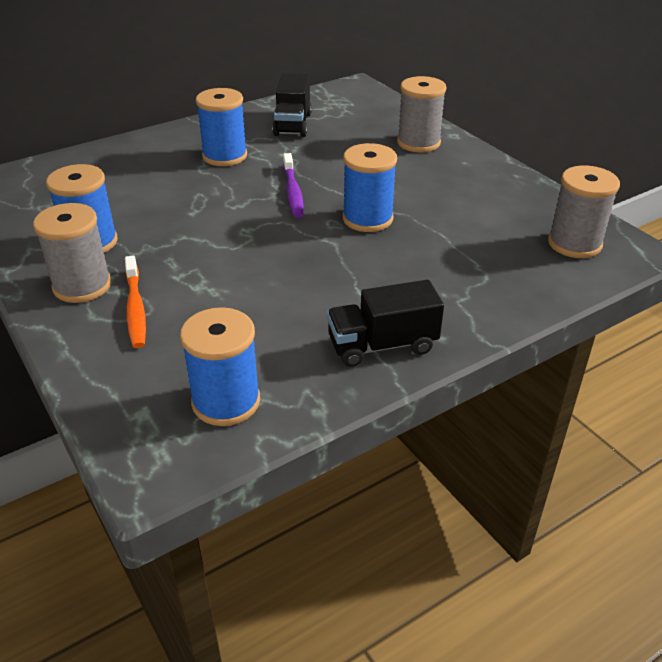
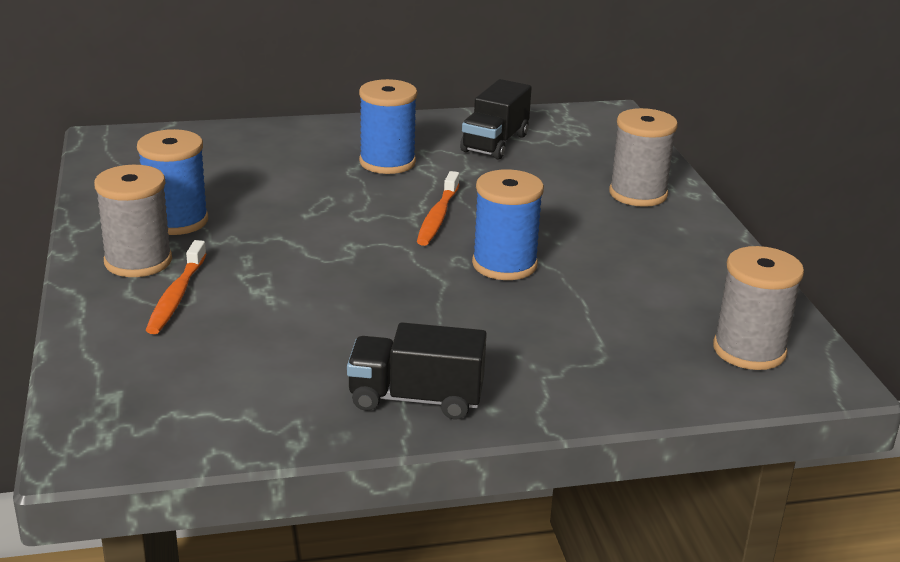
camera: 20 degrees right, 10 degrees down
(226, 401) = (204, 408): blue spool -> none
(293, 191) = (438, 217): purple toothbrush -> orange toothbrush

